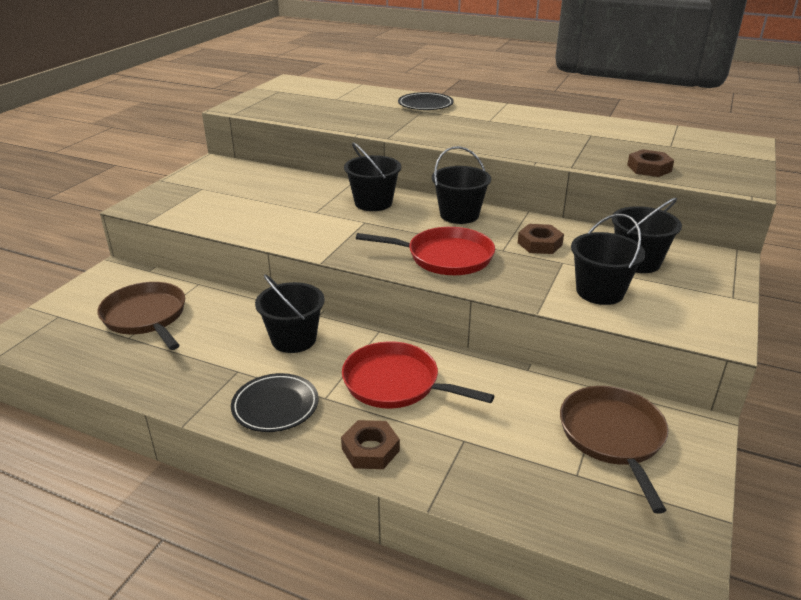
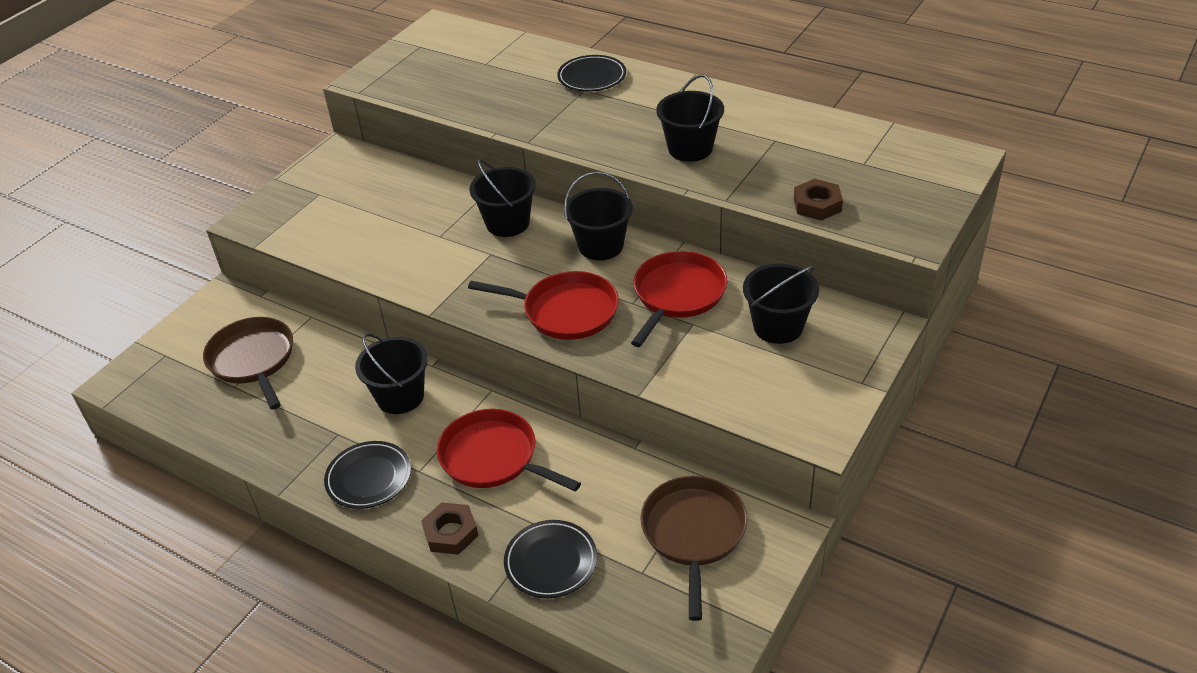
camera: 10 degrees right, 10 degrees up
(481, 470) = (551, 562): none -> black plate
(539, 244) = (677, 295): brown nut -> red pan
(600, 292) = (717, 368): black bucket -> black bucket (690, 148)

